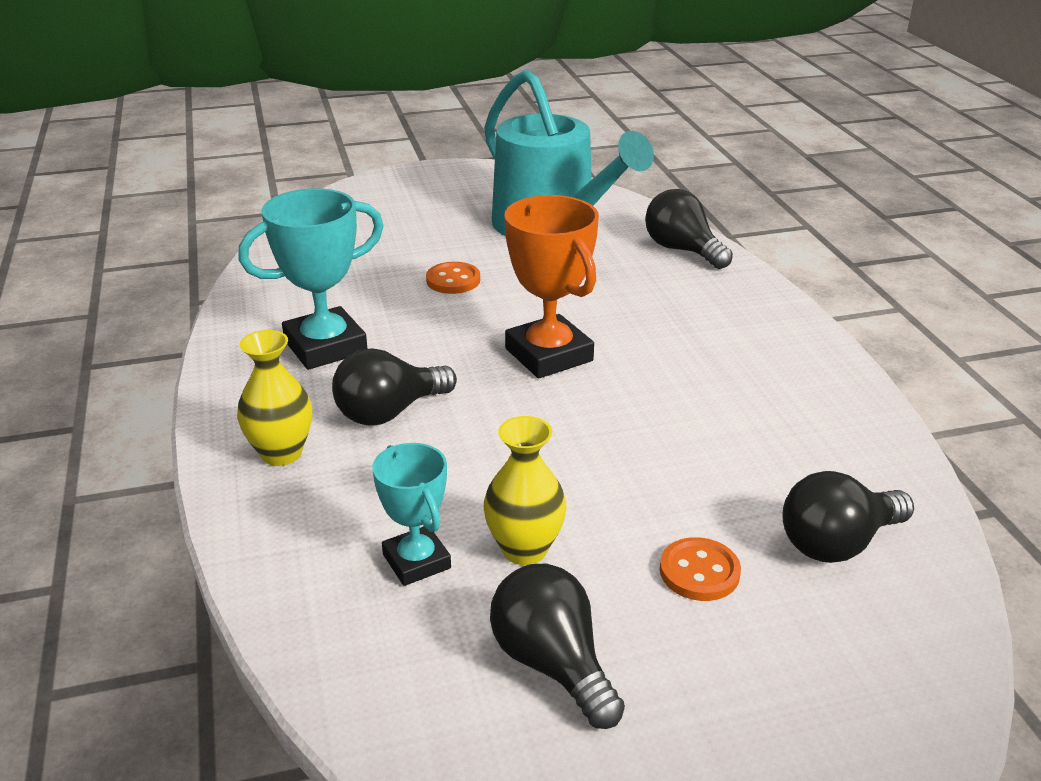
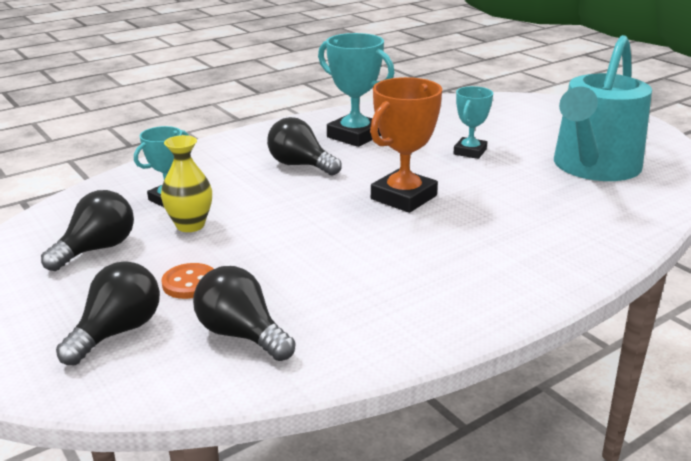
camera: 70 degrees right, 5 degrees down
(281, 453) = (244, 149): yellow vase -> none
(453, 280) = (470, 152): orange button -> turquoise trophy
(682, 250) = (623, 222): black light bulb -> black light bulb (118, 331)

